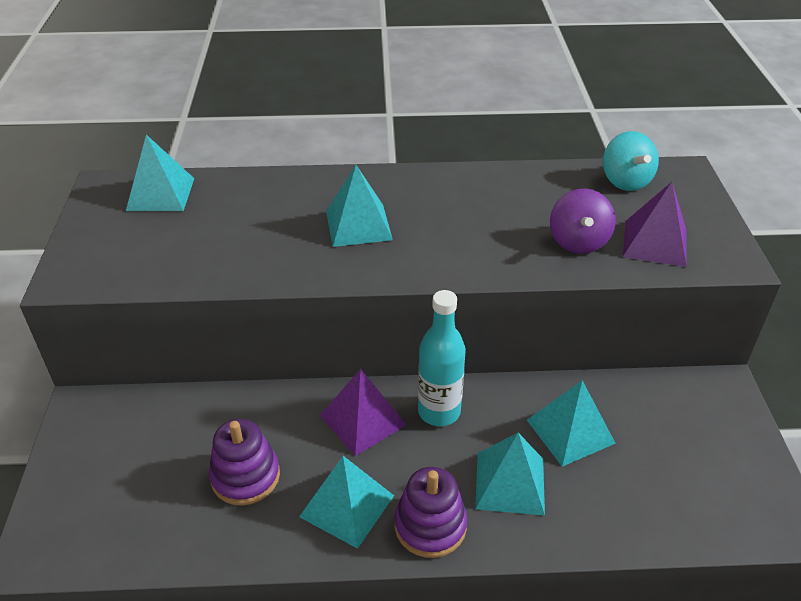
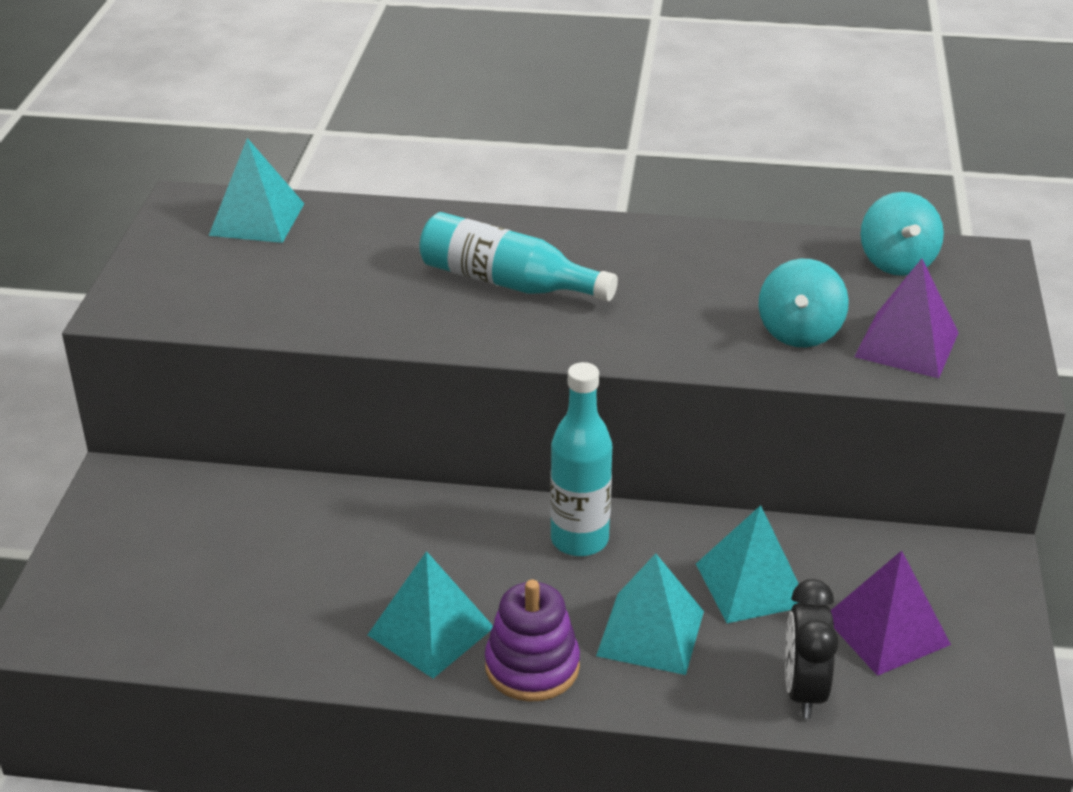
camera: 10 degrees right, 5 degrees down
(245, 476) = (309, 582): purple stacking toy -> none
(358, 225) = (507, 282): turquoise pyramid -> turquoise bottle
(362, 420) = (475, 537): purple pyramid -> purple pyramid (886, 630)
(578, 242) = (799, 332): purple spinning top -> turquoise spinning top
(632, 516) = (803, 690): none -> black clock

